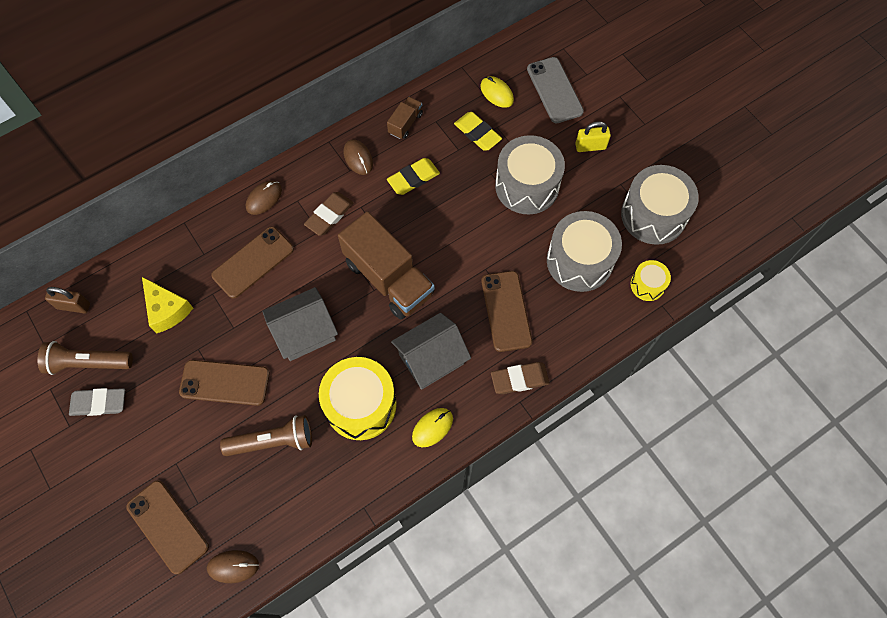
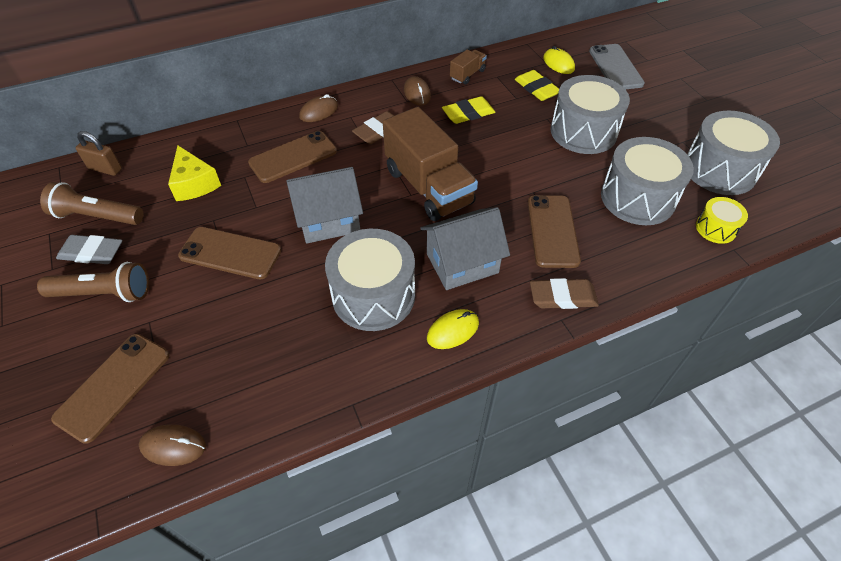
camera: 10 degrees right, 15 degrees down
(168, 526) = (113, 386): brown phone -> brown phone turned 60 degrees clockwise
(272, 441) = (264, 316): brown flashlight -> brown flashlight (104, 293)
(360, 405) = (373, 295): yellow drum -> grey drum
(590, 146) = (650, 110): yellow padlock -> none

